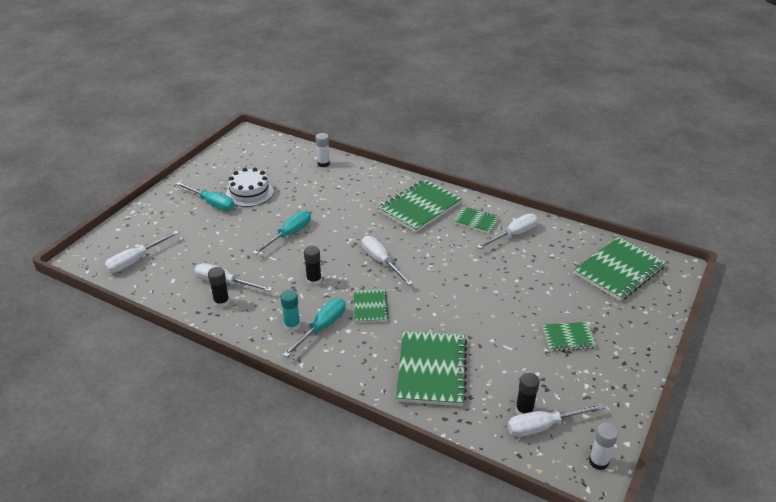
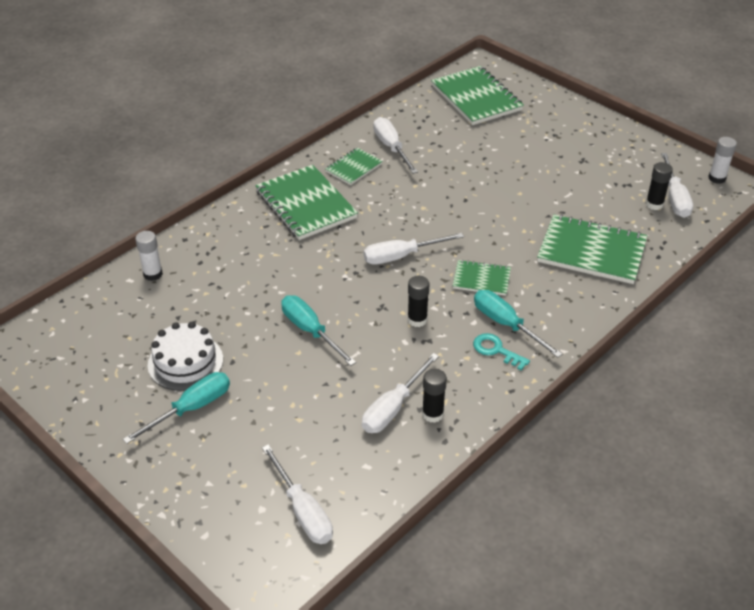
camera: 75 degrees left, 5 degrees up
(292, 325) = (496, 350): turquoise glue stick -> turquoise key
(568, 337) = (564, 154): green notebook -> none

